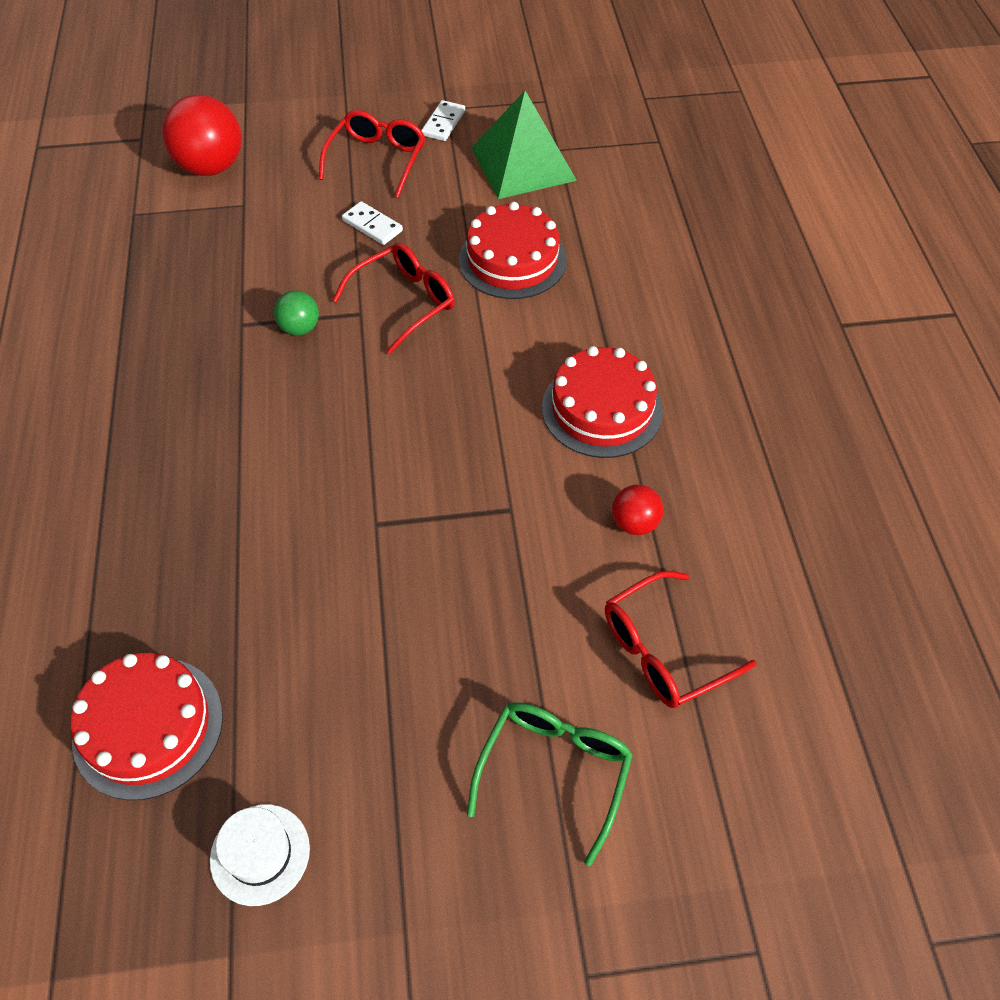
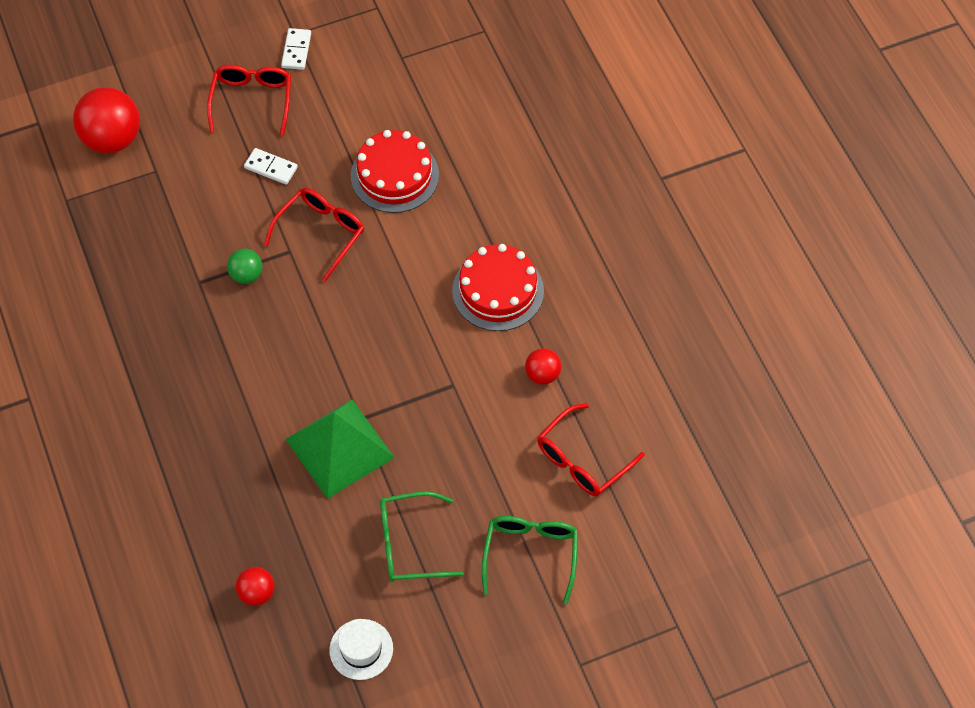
camera: 15 degrees left, 5 degrees up
(148, 727) = (257, 593): red cake -> red ball
(383, 710) = (409, 544): none -> green glasses
(523, 164) = (377, 79): green pyramid -> green pyramid (340, 448)

